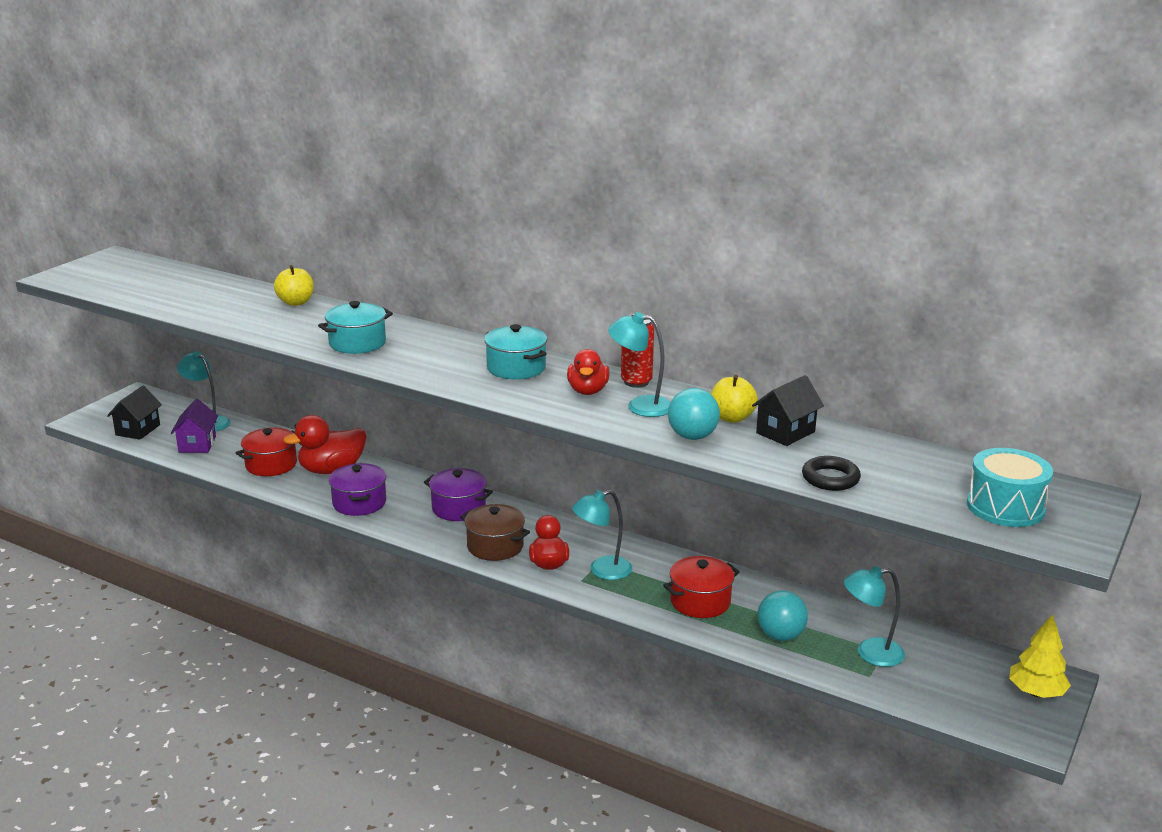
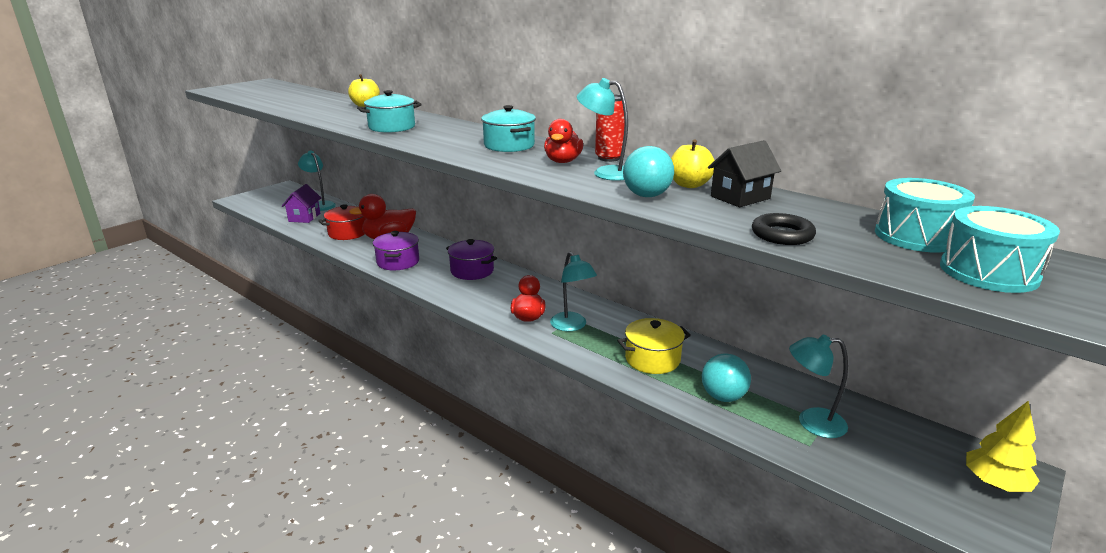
camera: 10 degrees right, 0 degrees up
(138, 430) = (270, 207): black house -> none
(495, 546) = (489, 300): brown pot -> none
(602, 570) = (572, 326): turquoise lamp -> turquoise lamp turned 105 degrees counterclockwise
(700, 602) = (652, 359): red pot -> yellow pot
(950, 471) = (916, 236): none -> turquoise drum

